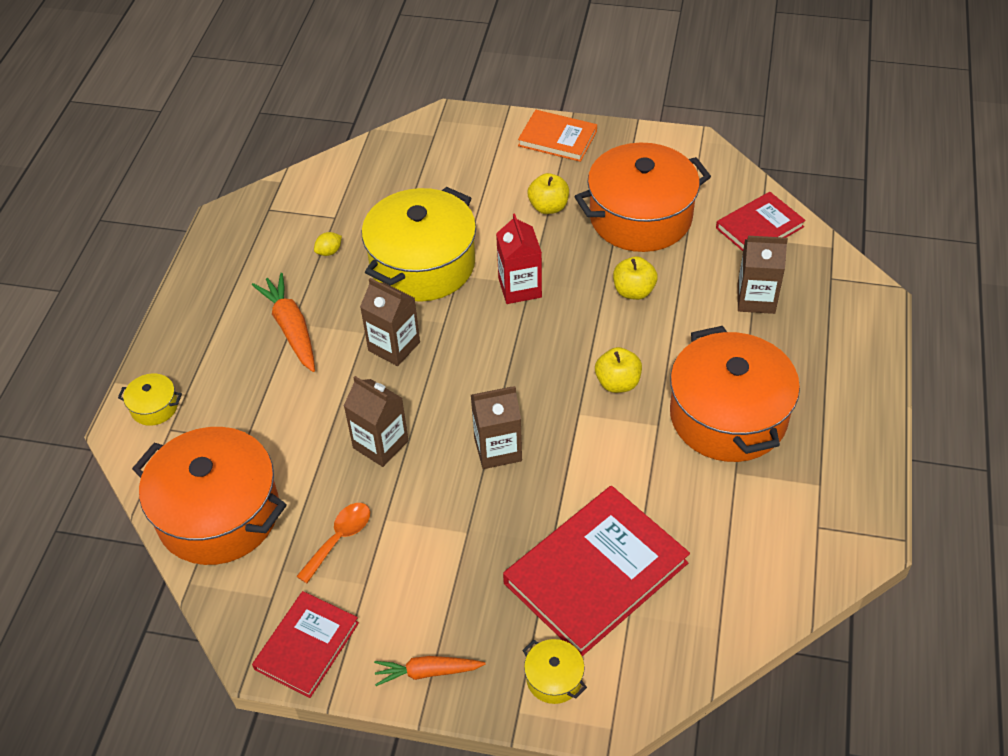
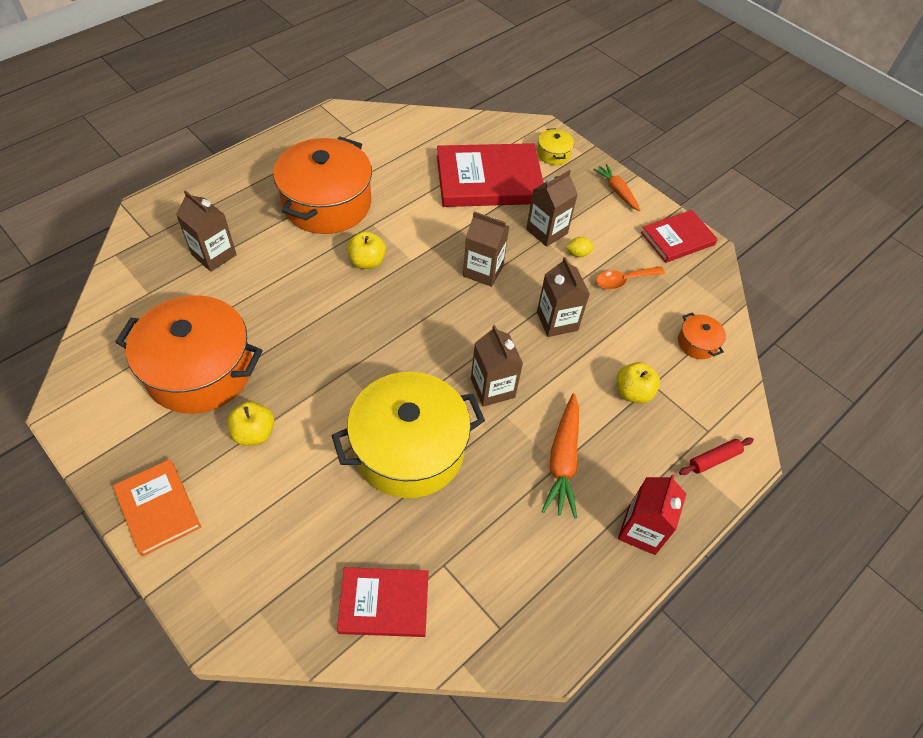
camera: 150 degrees left, 5 degrees up
(154, 407) = (714, 459): yellow pot -> red rolling pin
(218, 514) = (697, 343): orange pot -> orange pot, size x0.41
(329, 252) = (477, 523): yellow lemon -> yellow lemon (578, 253)
(427, 672) = (617, 191): orange carrot -> orange carrot turned 150 degrees counterclockwise
(470, 545) = (547, 231): none -> brown carton
(520, 288) = (356, 373): red carton -> red carton (641, 530)
(633, 291) = (282, 314): yellow apple -> yellow apple (633, 392)
(759, 227) = (135, 300): red book -> red book (384, 603)

